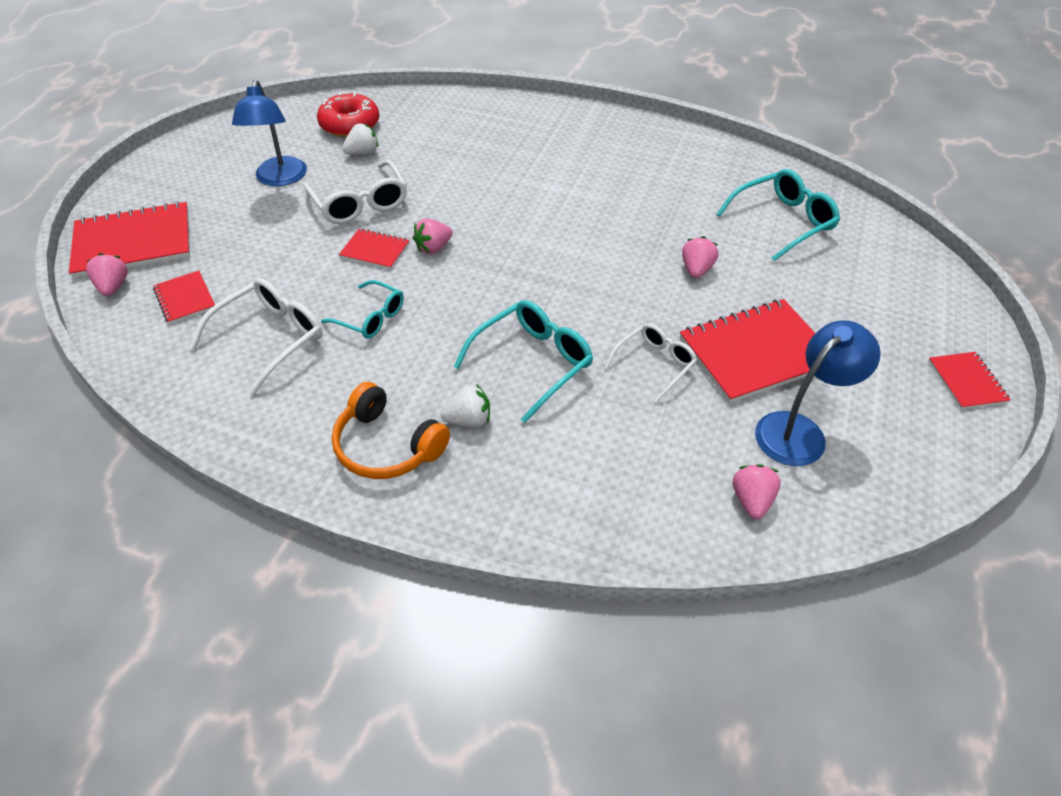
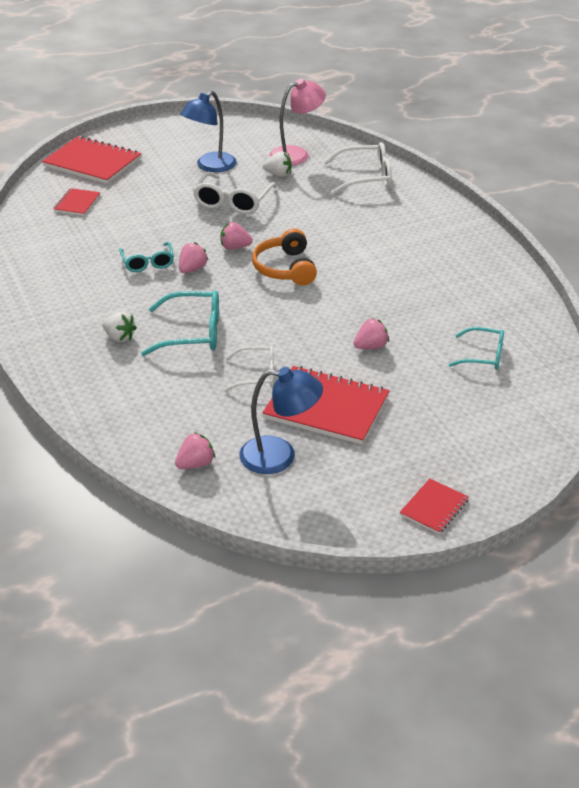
camera: 45 degrees right, 10 degrees down
(113, 287) = (54, 180): pink strawberry -> pink strawberry (192, 269)
(270, 339) = (87, 244): white glasses -> white glasses (365, 177)
(350, 125) = (296, 154): red donut -> pink lamp
(375, 250) = (201, 231): red notebook -> none
(387, 446) = (66, 323): orange headphones -> orange headphones (285, 268)
(782, 222) = (483, 356): turquoise glasses -> turquoise glasses, size x0.65

